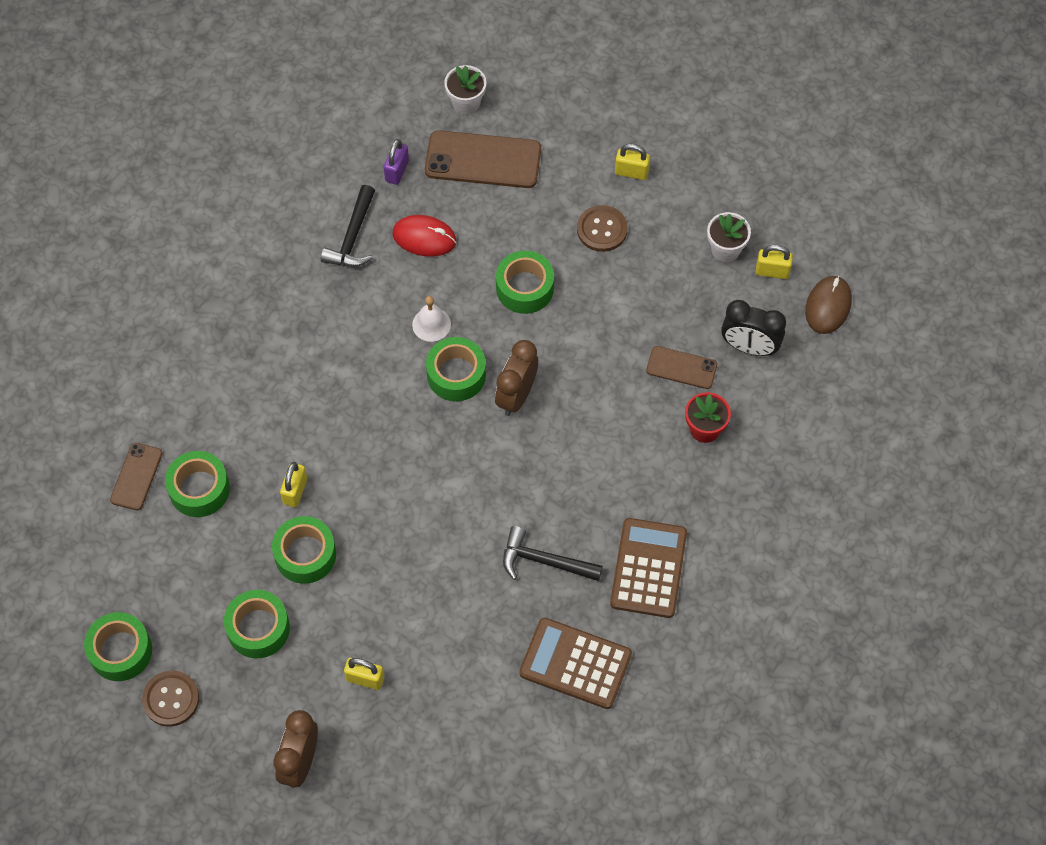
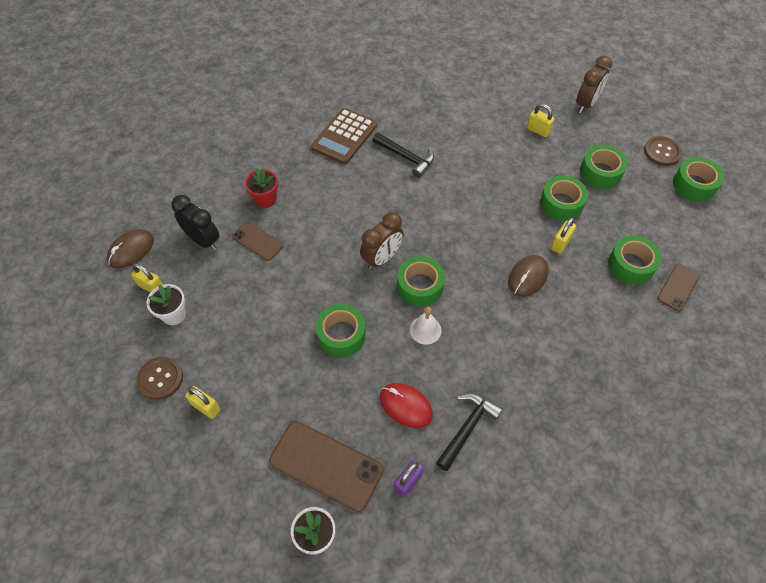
camera: 160 degrees left, 5 degrees down
(327, 429) = (527, 277): none -> brown mouse
(575, 663) = (410, 105): brown calculator -> none
(602, 229) = (257, 363): brown button -> brown button (160, 378)

